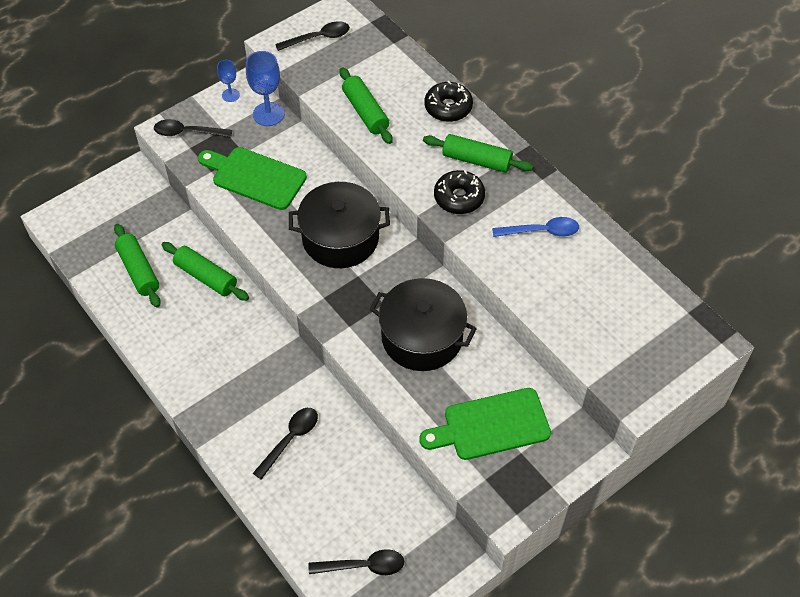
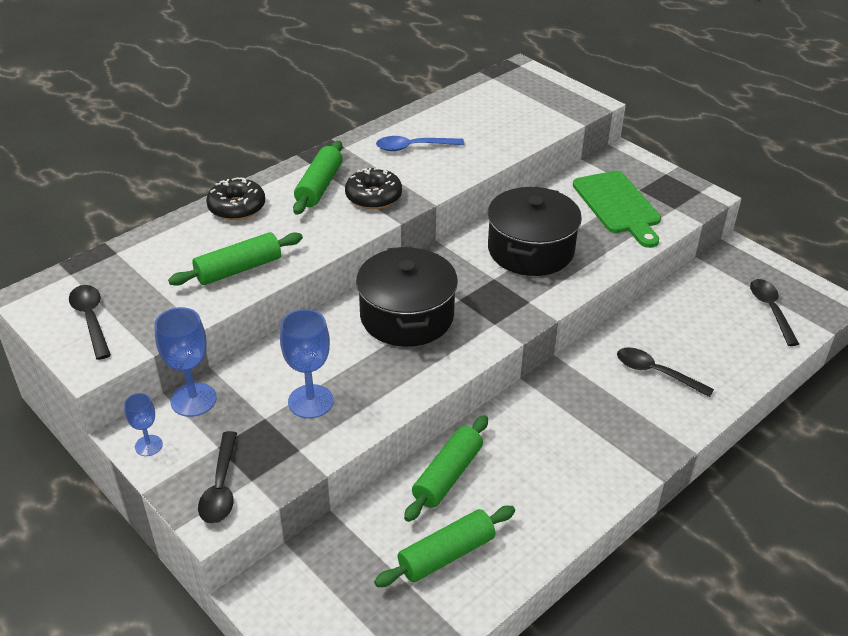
camera: 95 degrees left, 15 degrees down
(255, 177) = (310, 401): green cutting board -> blue goblet
(541, 231) = (413, 147): blue spoon -> blue spoon turned 90 degrees counterclockwise

